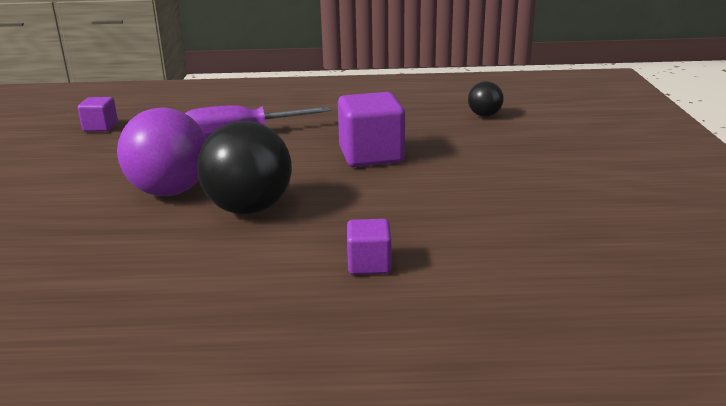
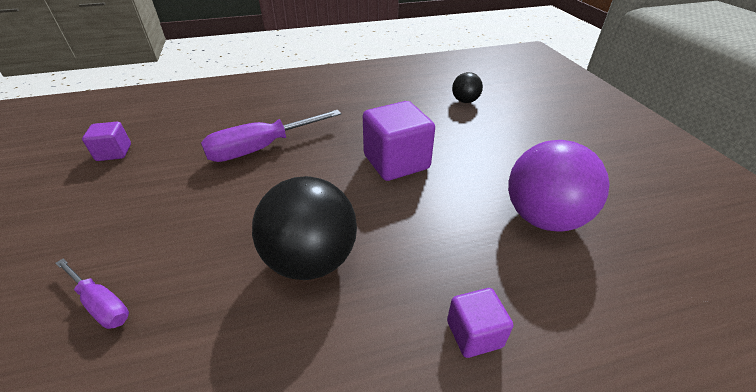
camera: 15 degrees left, 15 degrees up
(66, 214) = (101, 304): none -> purple screwdriver
(170, 191) = (216, 244): purple ball -> purple ball (543, 218)

